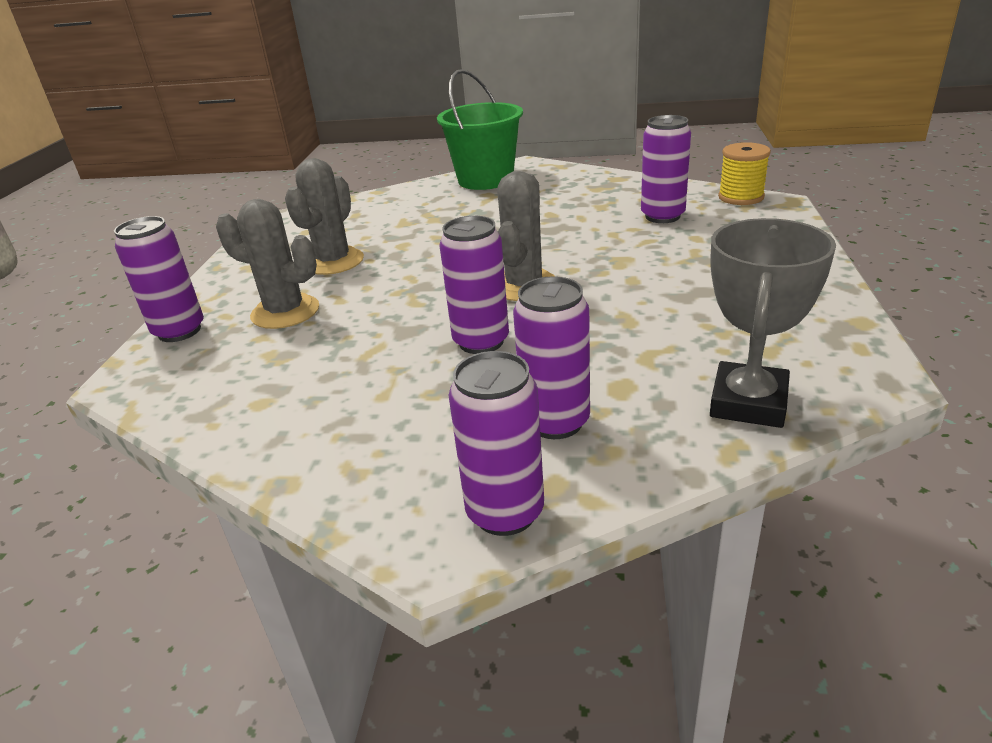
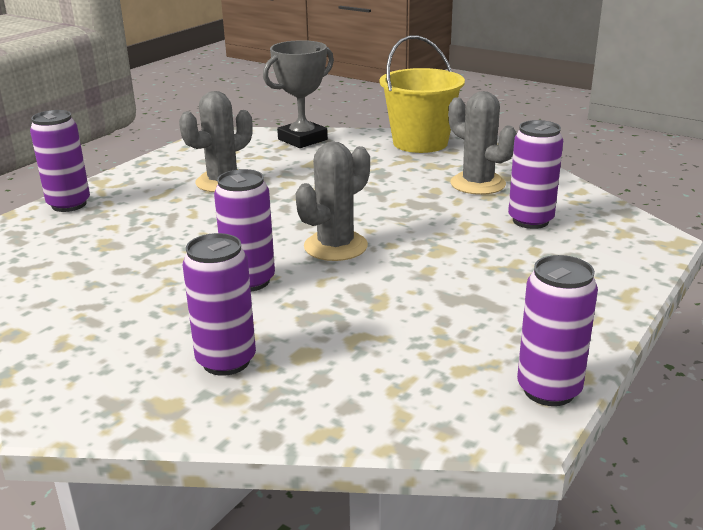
camera: 25 degrees right, 5 degrees down
(285, 312) = (147, 212): grey cactus -> grey cactus (477, 184)
(485, 180) = (420, 143): green bucket -> yellow bucket
(505, 512) = (117, 409): purple can -> purple can (548, 390)
(741, 197) = (630, 223): yellow spool -> none
(748, 402) = (385, 403): grey trophy -> grey trophy (302, 139)

